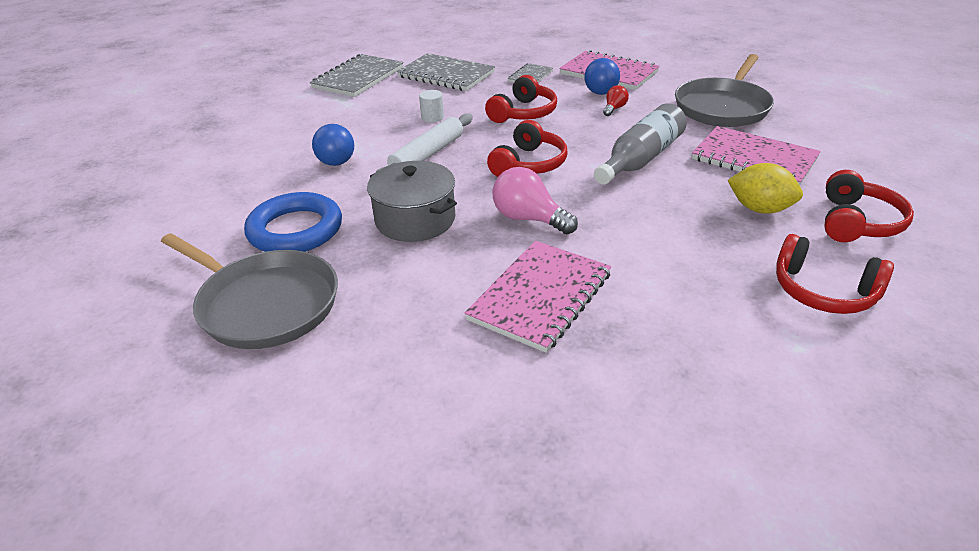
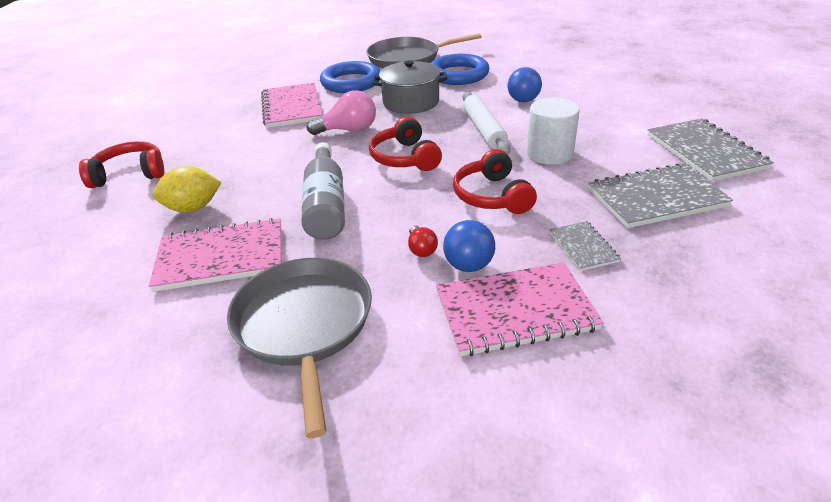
camera: 135 degrees right, 0 degrees up
(409, 300) = (351, 82): none -> blue ring
(432, 117) = (549, 153): white cylinder -> white cylinder, size x1.88
(856, 222) = (106, 234): red headphones -> none

